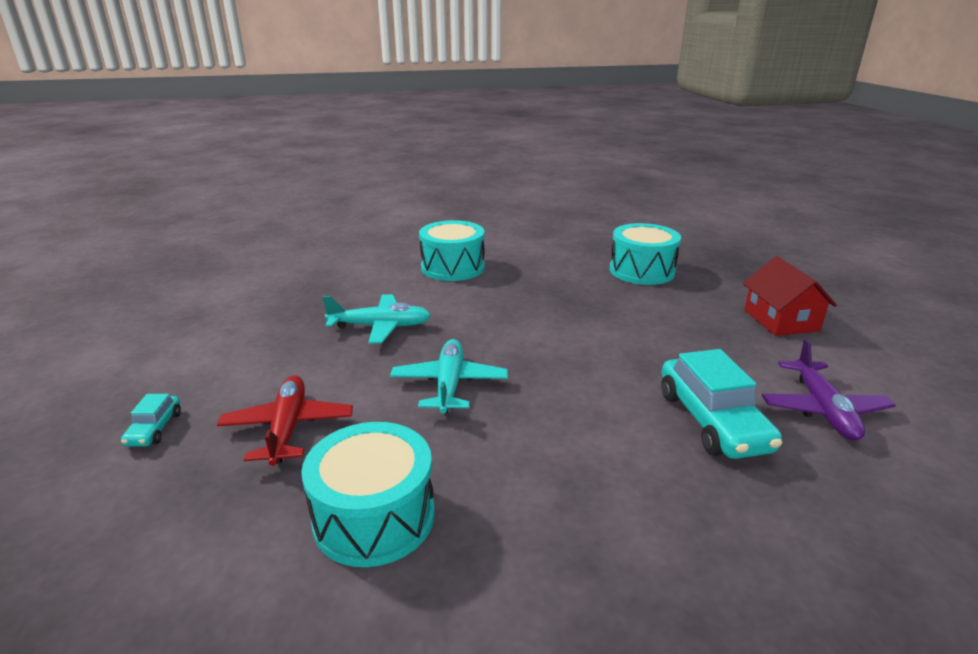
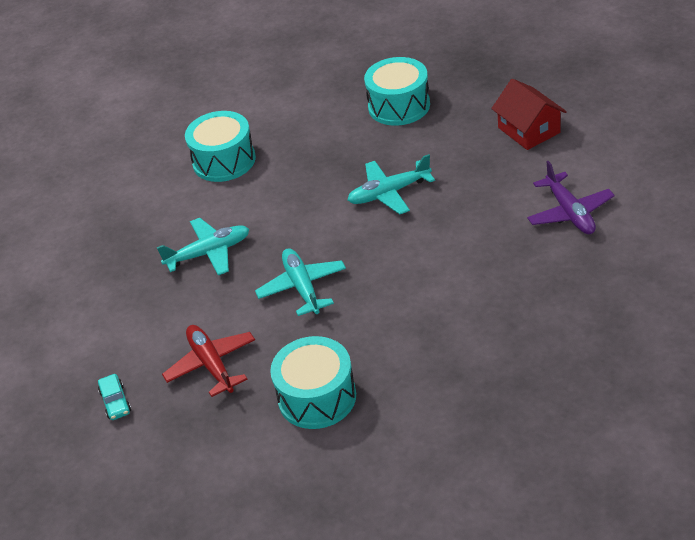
camera: 15 degrees left, 15 degrees up
(597, 330) = (389, 193): none -> turquoise plane
(712, 421) = (499, 250): turquoise car -> none

